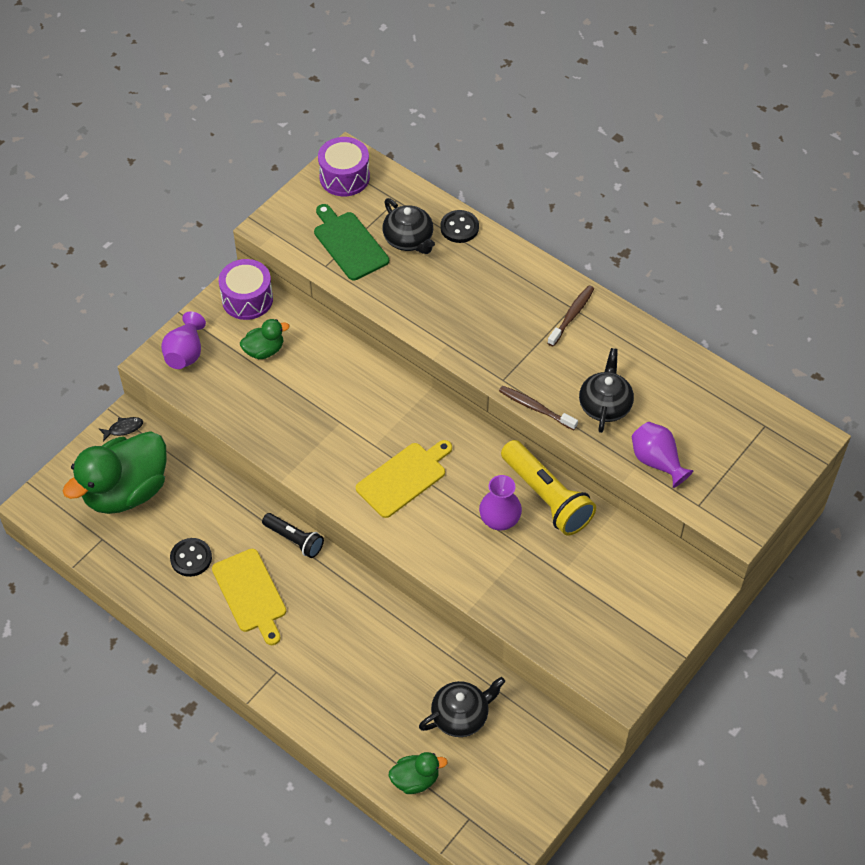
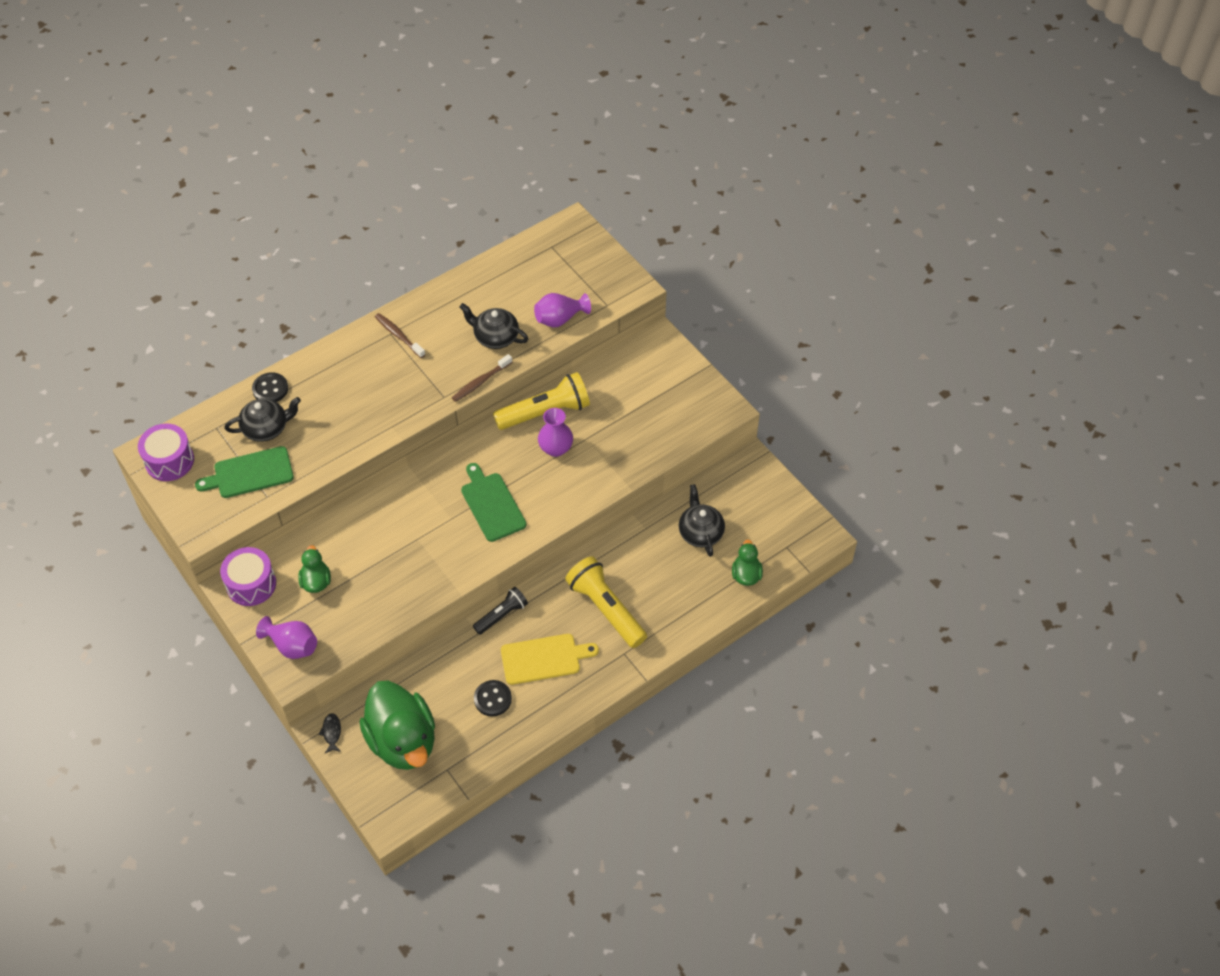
camera: 75 degrees left, 0 degrees up
(329, 639) = (606, 609): none -> yellow flashlight
(404, 478) = (492, 504): yellow cutting board -> green cutting board

